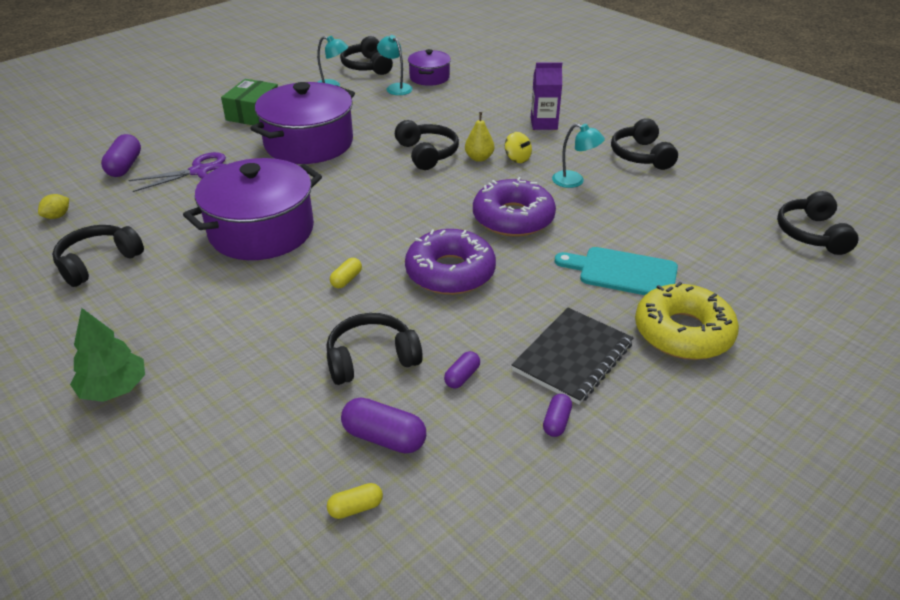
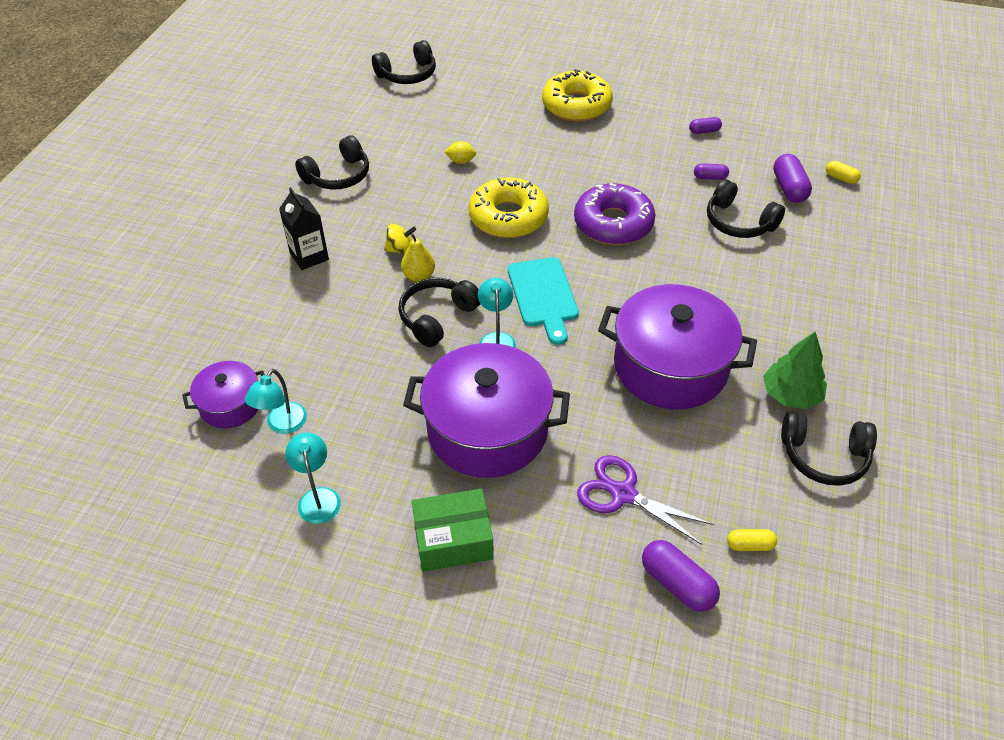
camera: 120 degrees left, 10 degrees up
(57, 216) = (810, 562): yellow lemon -> yellow lemon (461, 161)
(114, 388) = (903, 331): green tree -> green tree (790, 395)
(124, 166) = (677, 584): purple capsule -> purple capsule turned 75 degrees clockwise
(346, 280) = (677, 275): yellow capsule -> yellow capsule (749, 545)
(367, 66) = (223, 495): black headphones -> none
(513, 218) = (508, 217): purple donut -> yellow donut
(517, 158) = (400, 250): yellow spinning top -> yellow spinning top turned 60 degrees clockwise
(543, 124) = (309, 256): purple carton -> black carton
(572, 357) = (645, 140): black notebook -> none
(574, 181) = (417, 201): turquoise lamp -> turquoise lamp (496, 339)
(623, 272) = (533, 143): turquoise cutting board -> turquoise cutting board (543, 295)

